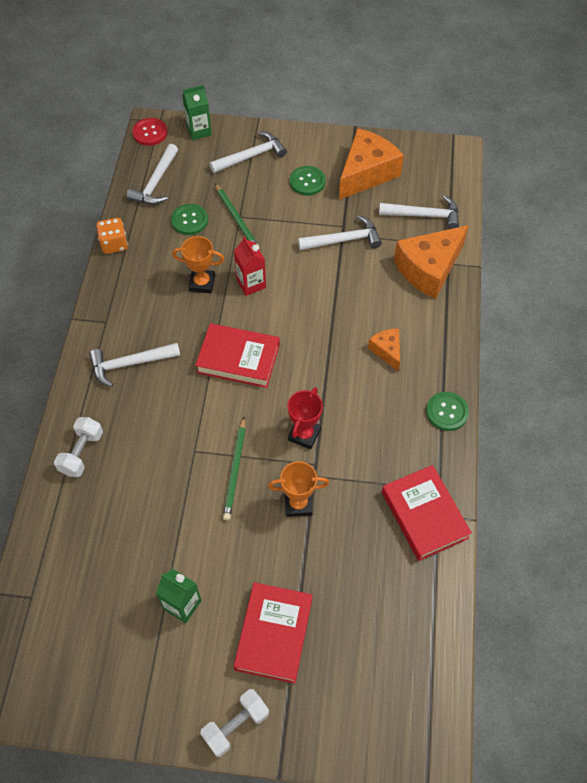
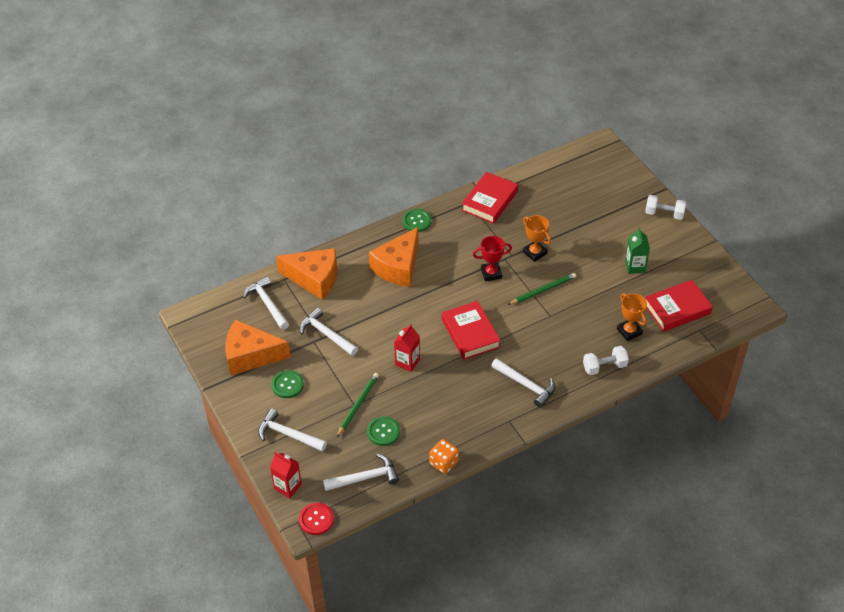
camera: 125 degrees left, 10 degrees down
(199, 131) = (288, 487): green carton -> red carton
(202, 283) = (431, 388): orange trophy -> orange trophy (629, 331)
(274, 634) = (610, 224): red book -> red book (677, 309)
(387, 351) = (398, 267): orange cheese -> orange cheese, size x1.97

